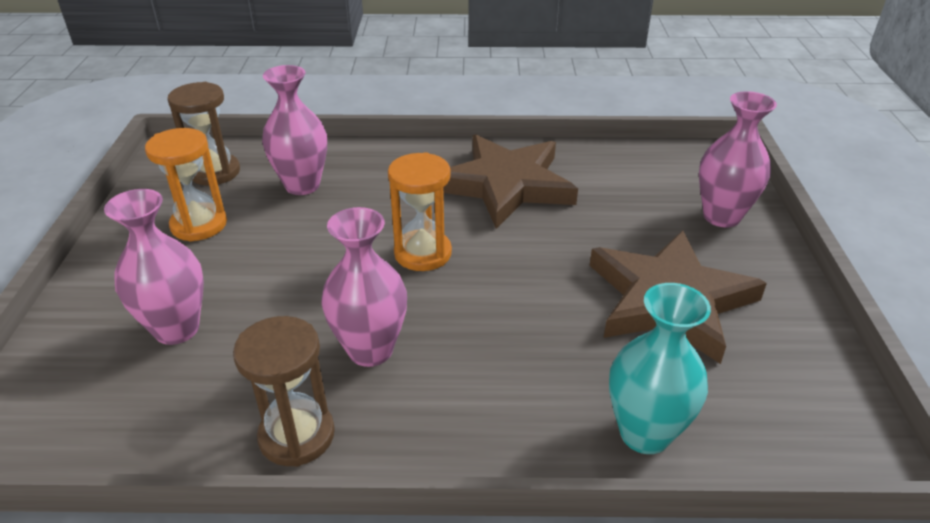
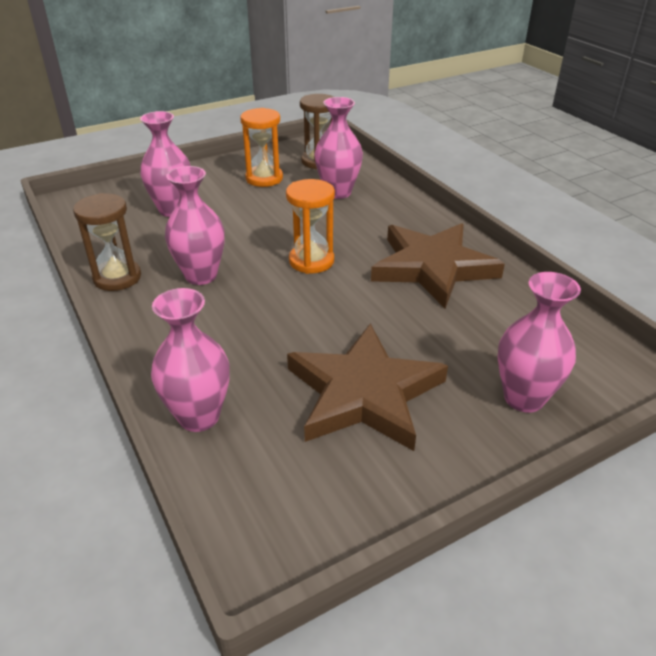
camera: 60 degrees right, 0 degrees up
(644, 433) = (199, 416): turquoise vase -> pink vase

